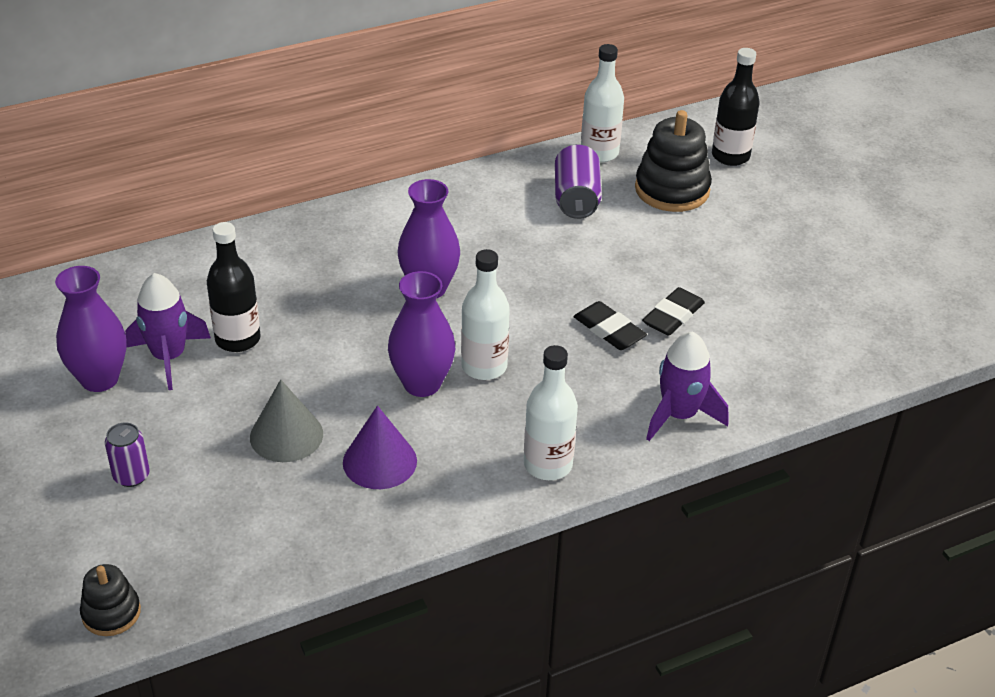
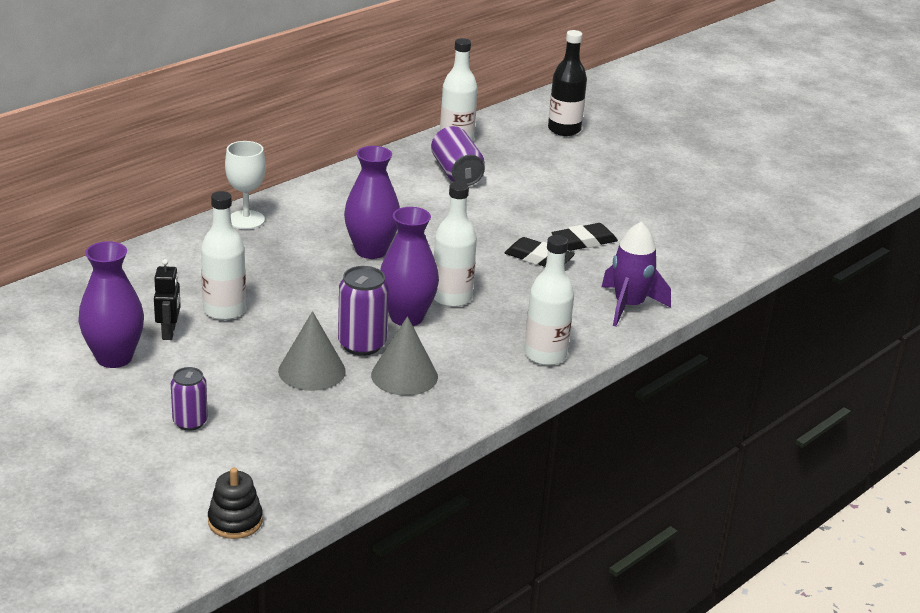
camera: 20 degrees left, 10 degrees down
(169, 357) = (169, 332): purple rocket -> black robot
(238, 339) = (224, 310): black bottle -> white bottle
(319, 225) = (246, 220): none -> white goblet
(356, 411) = (362, 344): none -> purple can
(379, 461) = (404, 375): purple cone -> grey cone
(672, 190) = (531, 158): black stacking toy -> none
(673, 316) = (584, 241): black eraser -> black eraser turned 45 degrees clockwise

